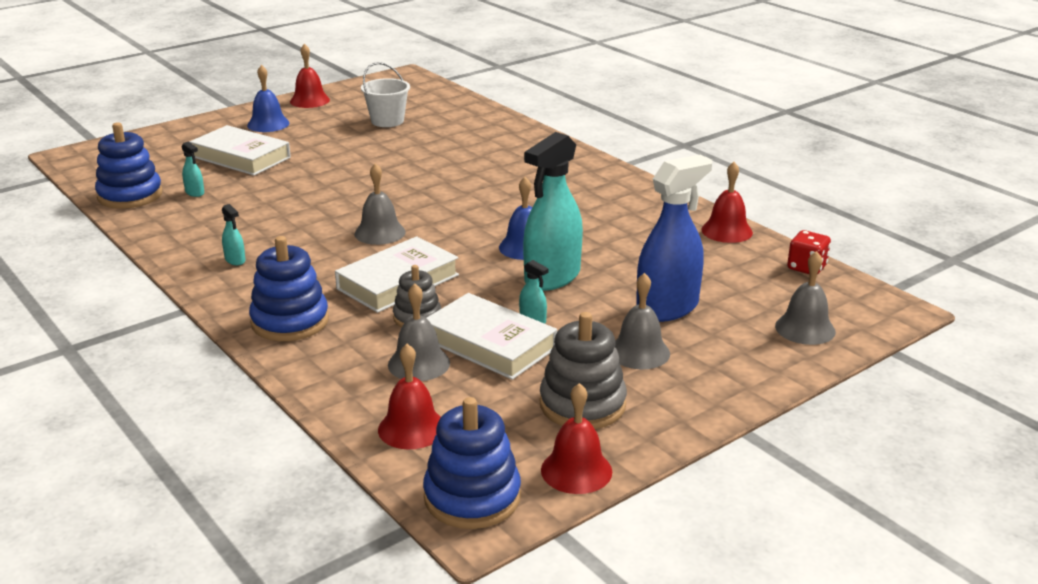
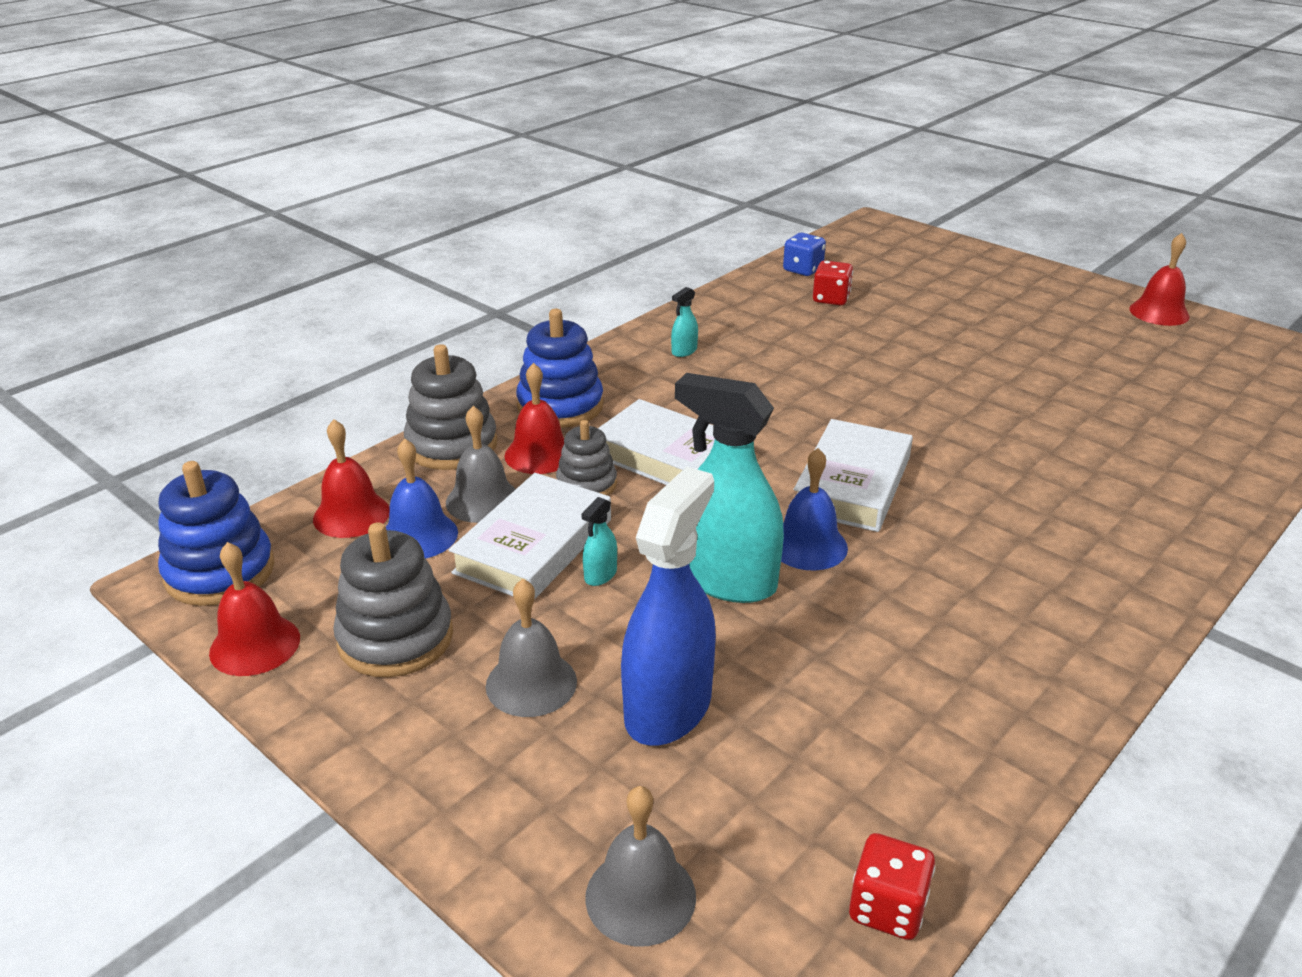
camera: 80 degrees right, 5 degrees up
(130, 195) = (803, 270): blue stacking toy -> blue dice
(195, 193) = (831, 299): turquoise spray bottle -> red dice
(241, 157) = (942, 305): white book -> white book (852, 484)
(268, 124) = (1054, 301): blue bell -> blue bell (419, 535)
(324, 376) = (452, 445): none -> grey stacking toy
(380, 232) = (794, 426): grey bell -> none
(387, 121) = (1148, 377): white bucket -> none
(667, 308) = (668, 708): blue spray bottle -> blue spray bottle turned 105 degrees counterclockwise
(726, 231) = (989, 778): red bell -> red bell (539, 454)

